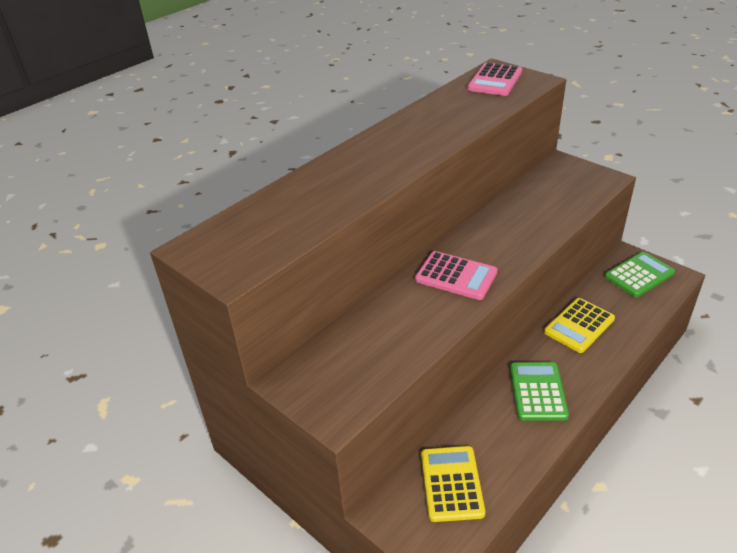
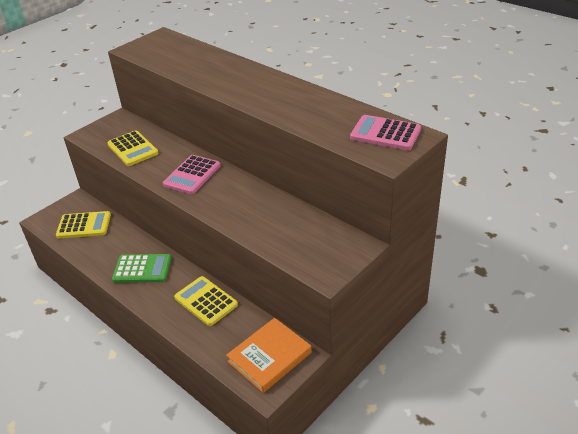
camera: 90 degrees right, 0 degrees up
(388, 345) = (133, 149): none -> yellow calculator
(639, 275) = (269, 357): green calculator -> orange book

